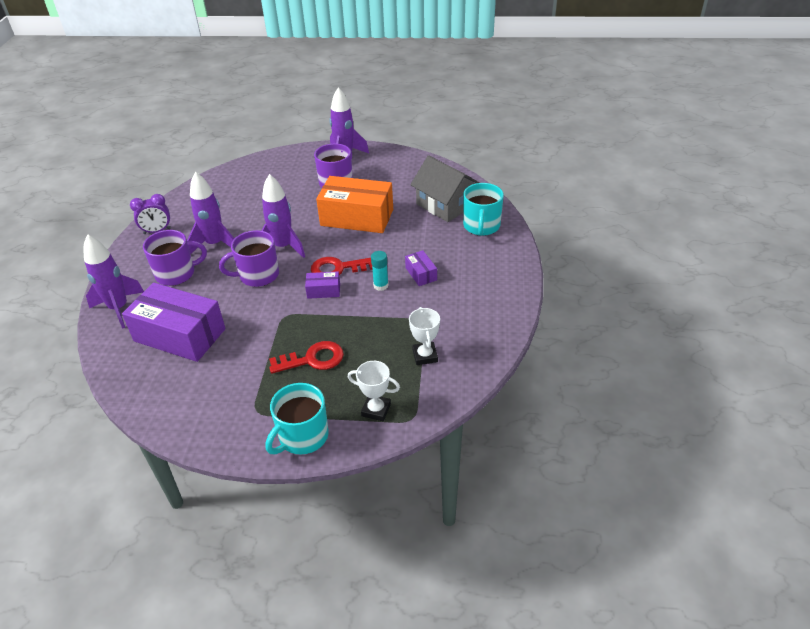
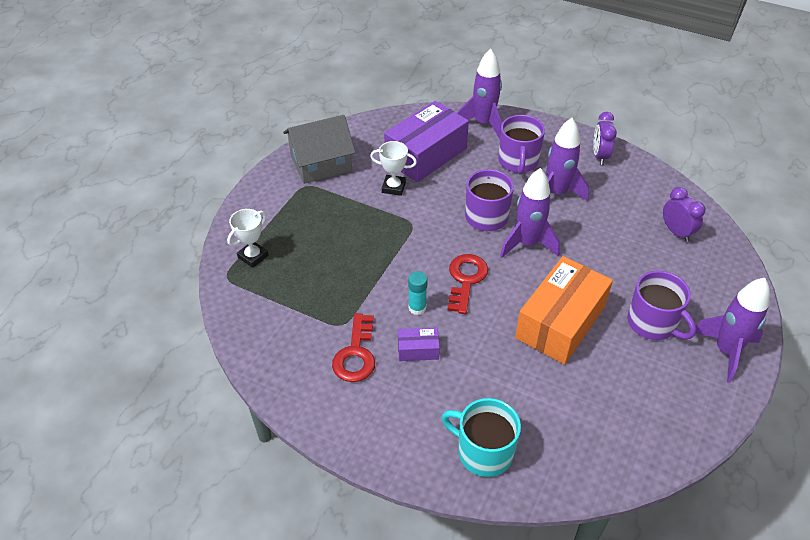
camera: 110 degrees right, 5 degrees up
(242, 184) = (676, 232): none -> purple clock
(302, 437) = (259, 206): turquoise mug -> none
(313, 359) = (341, 230): red key -> red key (356, 354)
(323, 291) = (434, 259): purple box -> none
(425, 356) = (292, 311): white trophy -> white trophy (393, 187)
(445, 205) = (553, 429): grey house -> grey house (321, 163)

